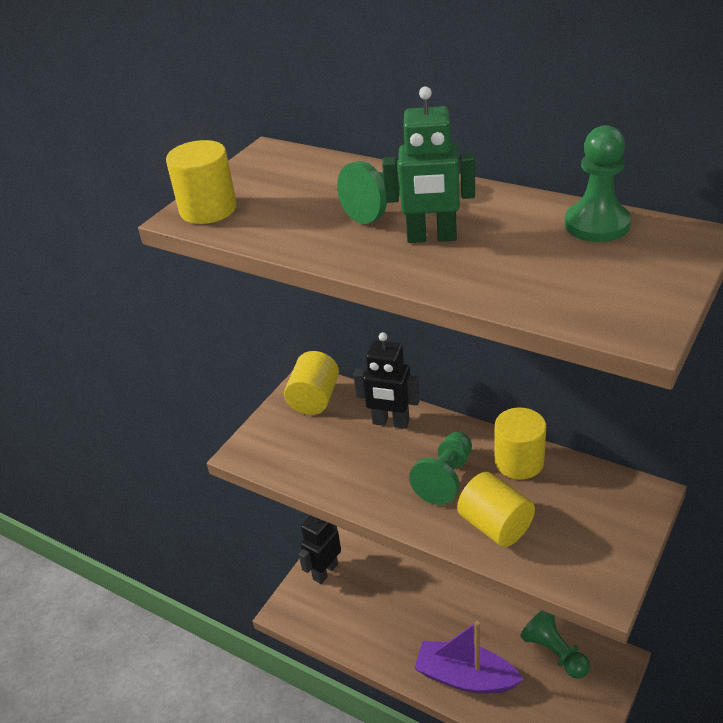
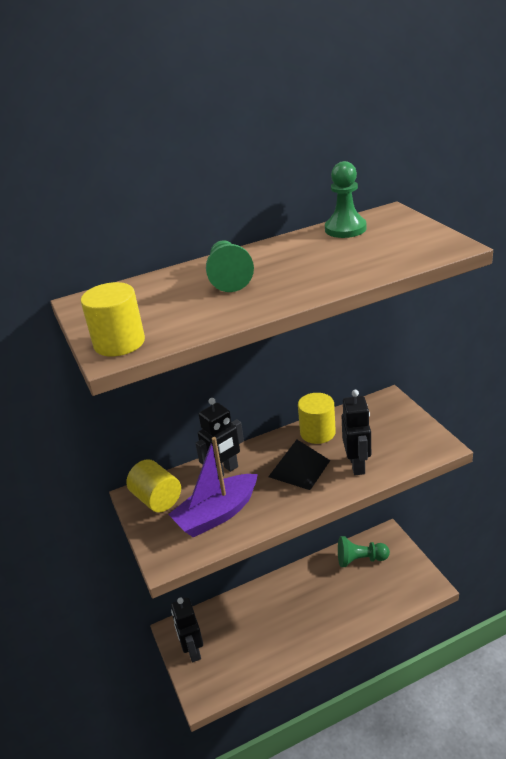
camera: 55 degrees left, 5 degrees down
(431, 237) = (288, 274): green robot -> none
(445, 478) = (299, 468): green pawn -> black pyramid
(465, 677) = (342, 614): purple boat -> purple boat (217, 514)
(495, 526) = (357, 465): yellow cylinder -> black robot

